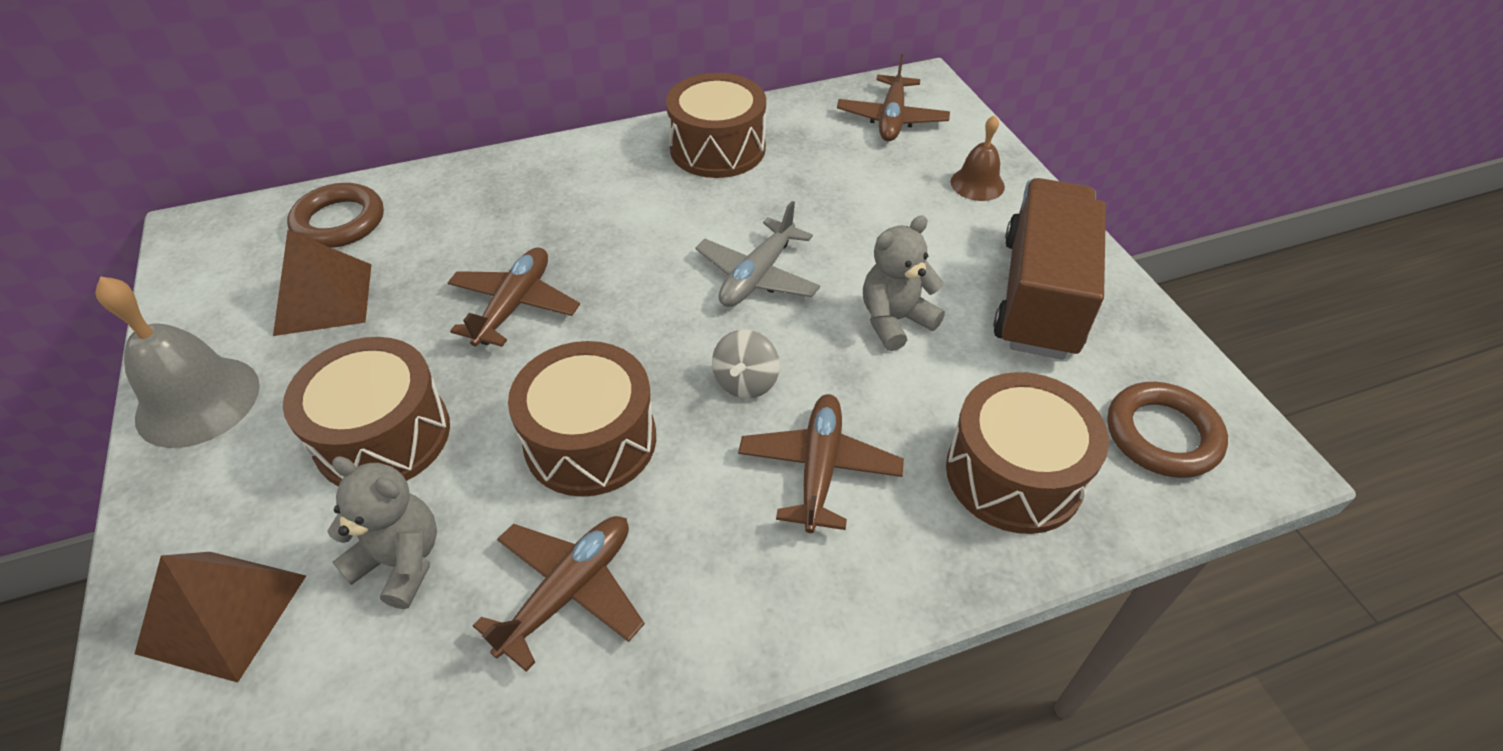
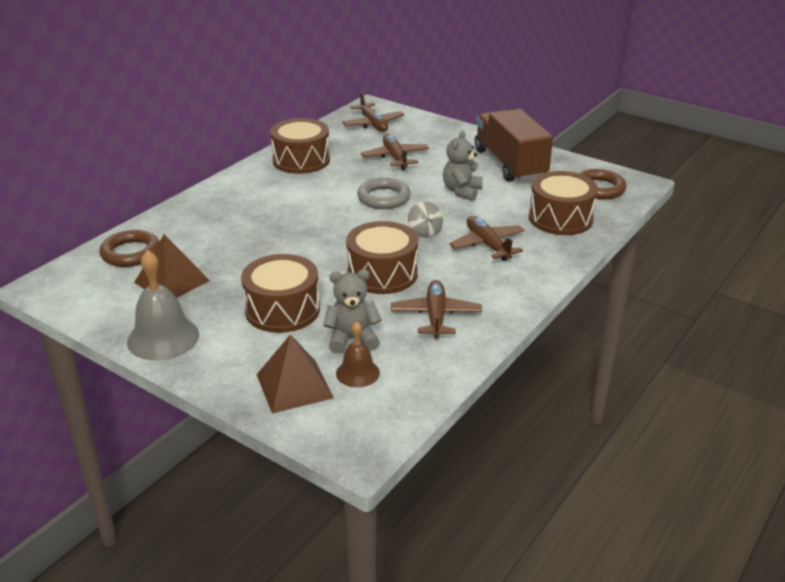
camera: 35 degrees left, 15 degrees down
(514, 305) = (280, 247): brown plane -> brown plane (395, 158)
(758, 276) = (384, 198): grey plane -> grey ring
(977, 184) = (441, 135): brown bell -> brown bell (357, 373)

